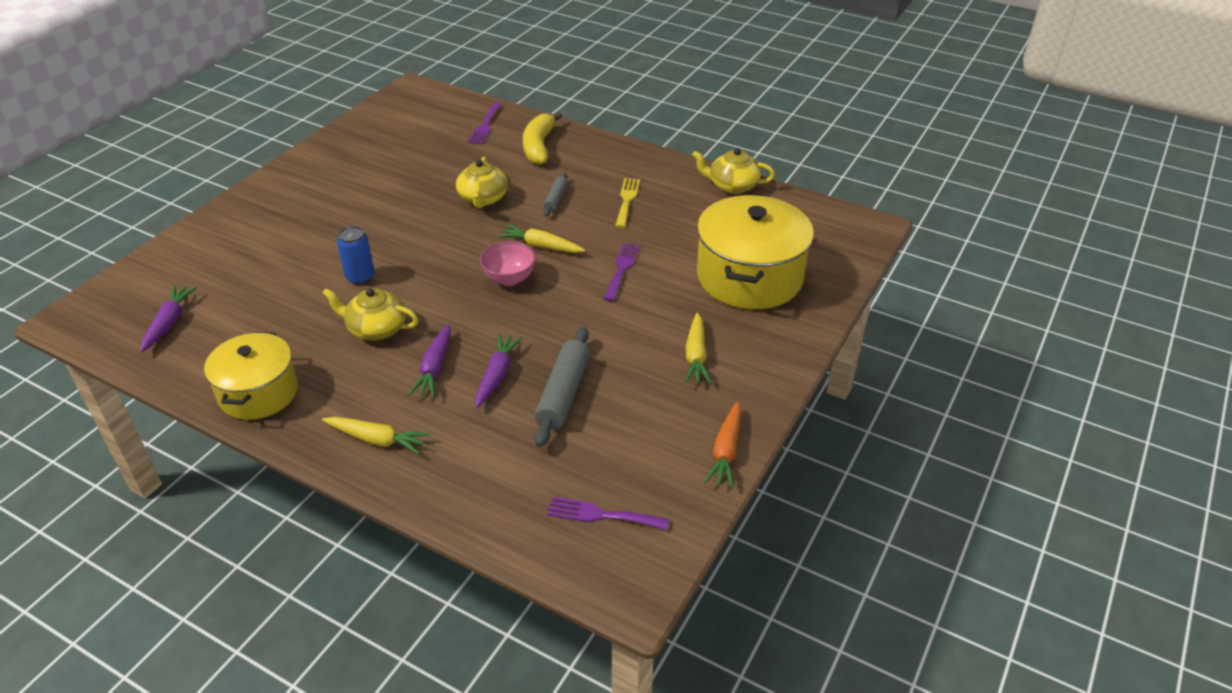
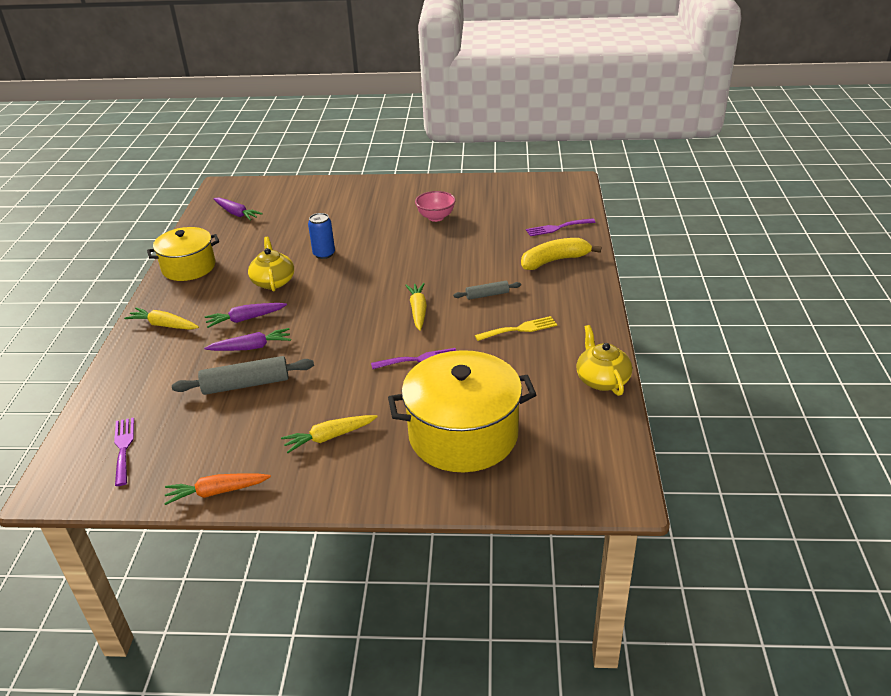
camera: 65 degrees right, 5 degrees down
(169, 323) = (236, 214): purple carrot -> purple carrot turned 60 degrees clockwise
(377, 440) = (164, 325): yellow carrot -> yellow carrot turned 120 degrees clockwise
(483, 199) = (457, 264): yellow teapot -> none
(509, 279) = (366, 312): pink bowl -> pink bowl (436, 217)

